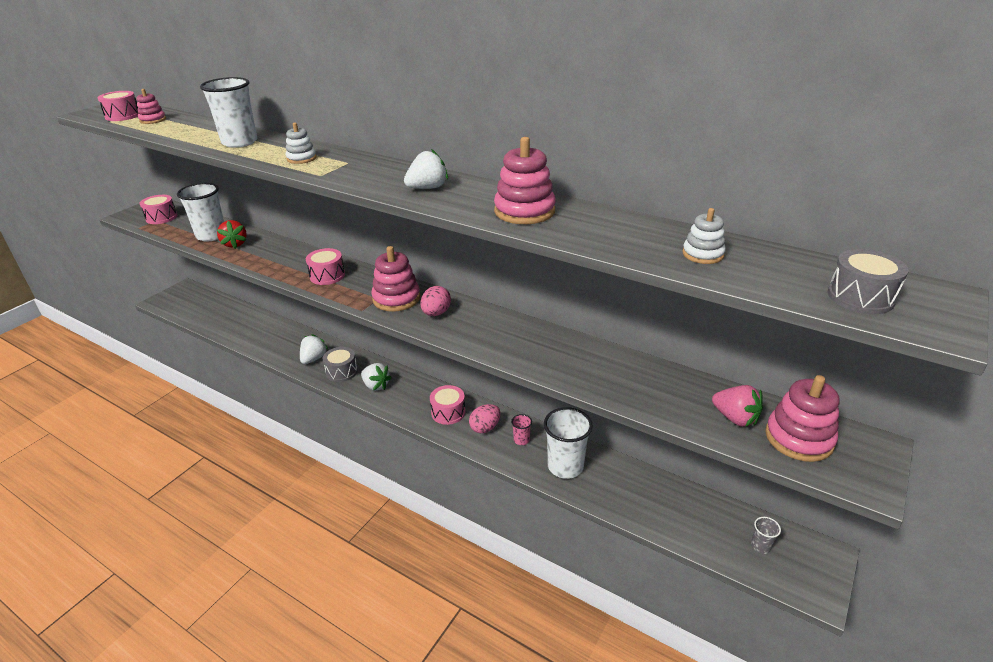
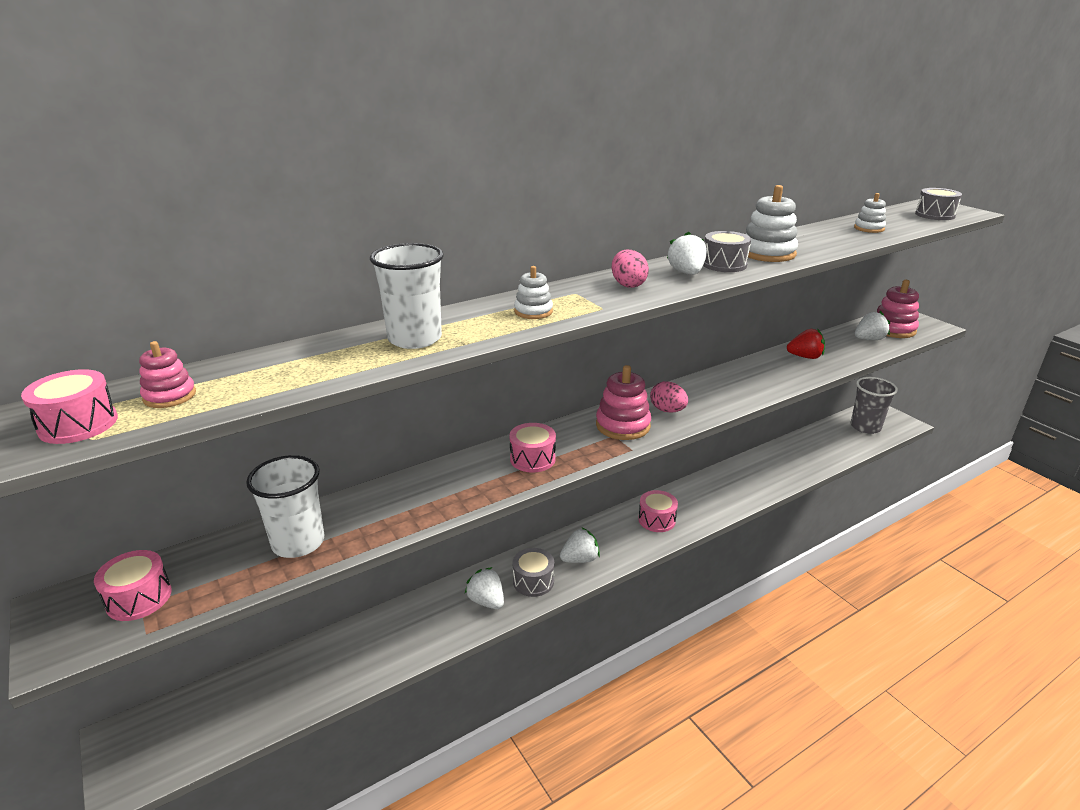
camera: 65 degrees left, 5 degrees down
(235, 244) = (359, 521): red strawberry -> red strawberry (805, 357)
(467, 198) = (724, 264): none -> grey drum
(485, 428) = (691, 504): pink egg -> pink egg (628, 285)
(521, 440) = (718, 489): pink cup -> none
(524, 211) = (767, 253): pink stacking toy -> white stacking toy
(565, 466) = (761, 477): white cup -> none
(735, 418) = (868, 339): pink strawberry -> white strawberry
(760, 546) = (865, 427): grey cup -> grey cup, size x2.16

